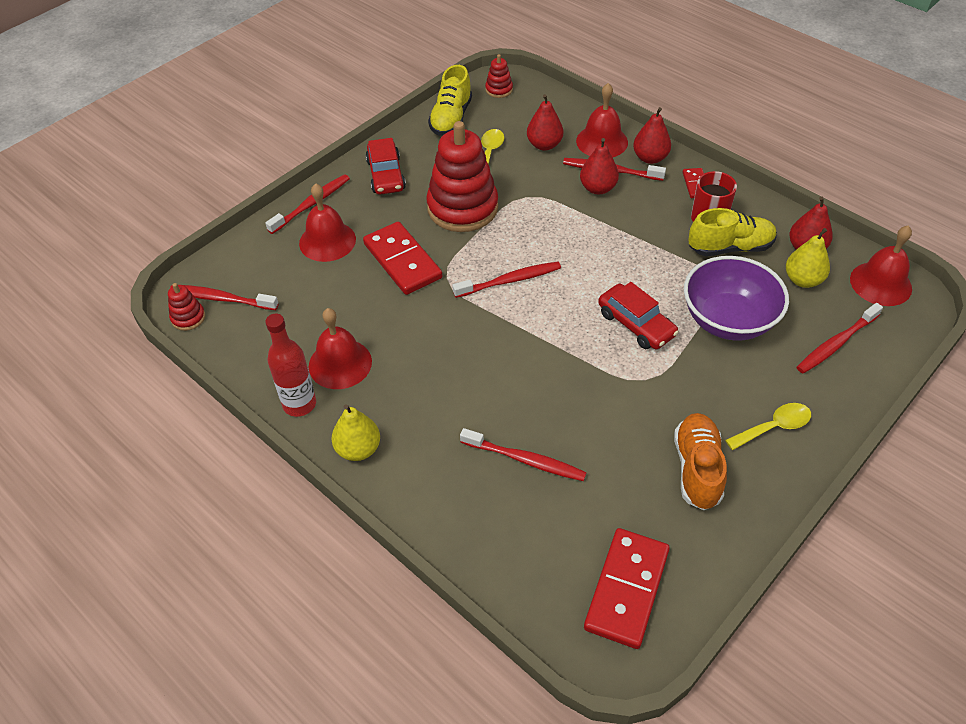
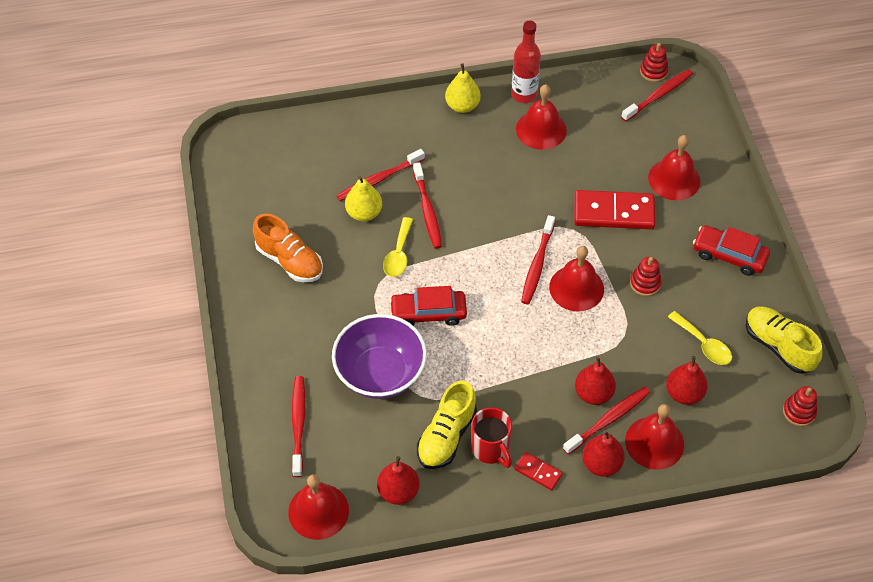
camera: 125 degrees right, 5 degrees up
(311, 204) = (728, 190): red toothbrush -> red toothbrush (427, 211)
(462, 208) = (645, 283): red stacking toy -> red stacking toy, size x0.44
(509, 244) = (576, 288): none -> red bell
(626, 589) = (255, 173): red domino -> none
(774, 427) = (276, 326): yellow spoon -> yellow spoon (398, 254)
(802, 280) = (371, 458): yellow pear -> yellow pear (364, 213)

